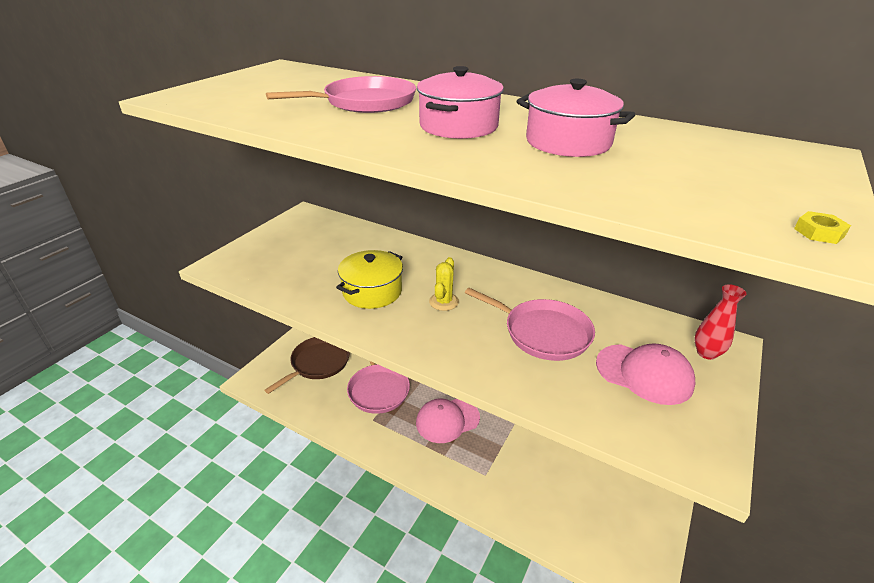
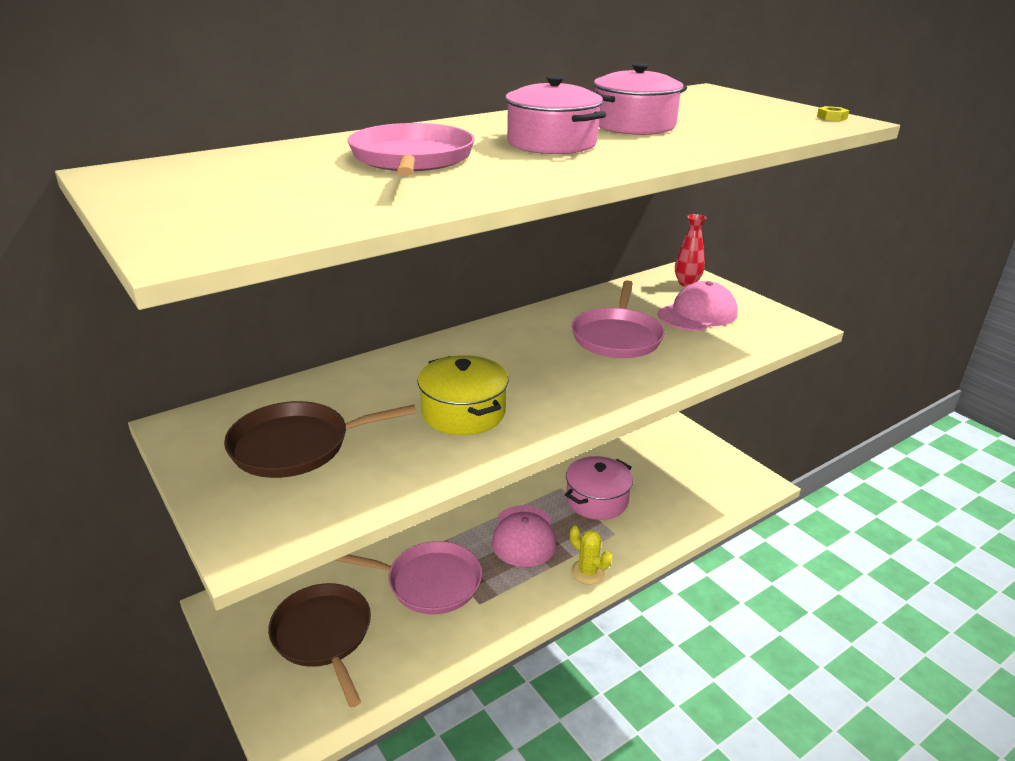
camera: 65 degrees left, 5 degrees down
(305, 249) = (296, 446): none -> brown pan
(444, 302) = (525, 372): yellow cactus -> yellow cactus (587, 572)
(516, 451) = (597, 500): none -> pink pot
(543, 333) = (617, 337): pink pan -> pink pan turned 135 degrees clockwise

